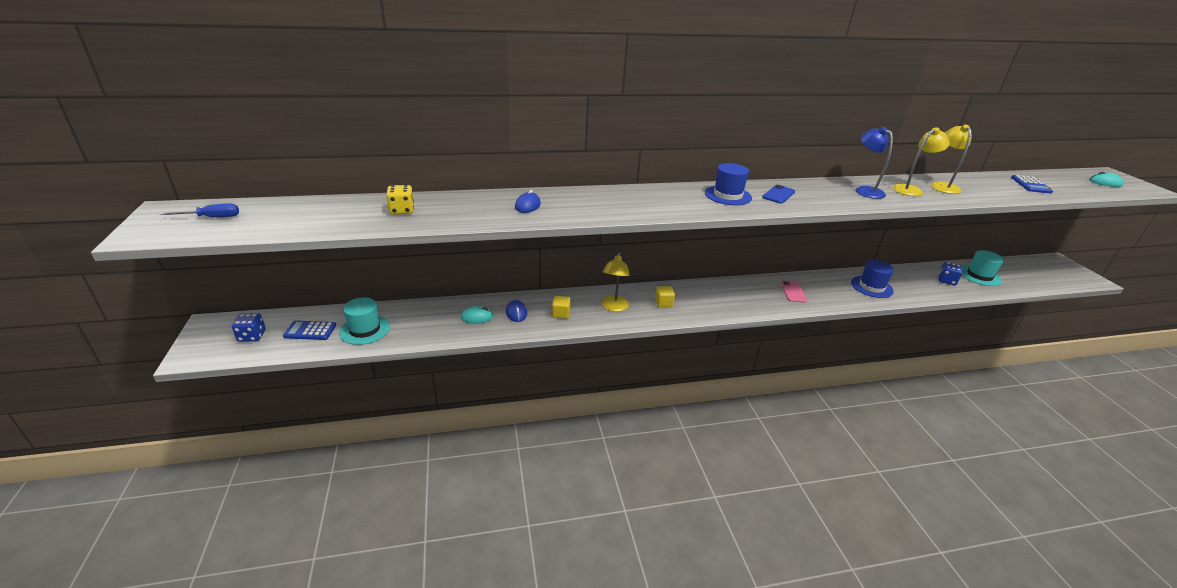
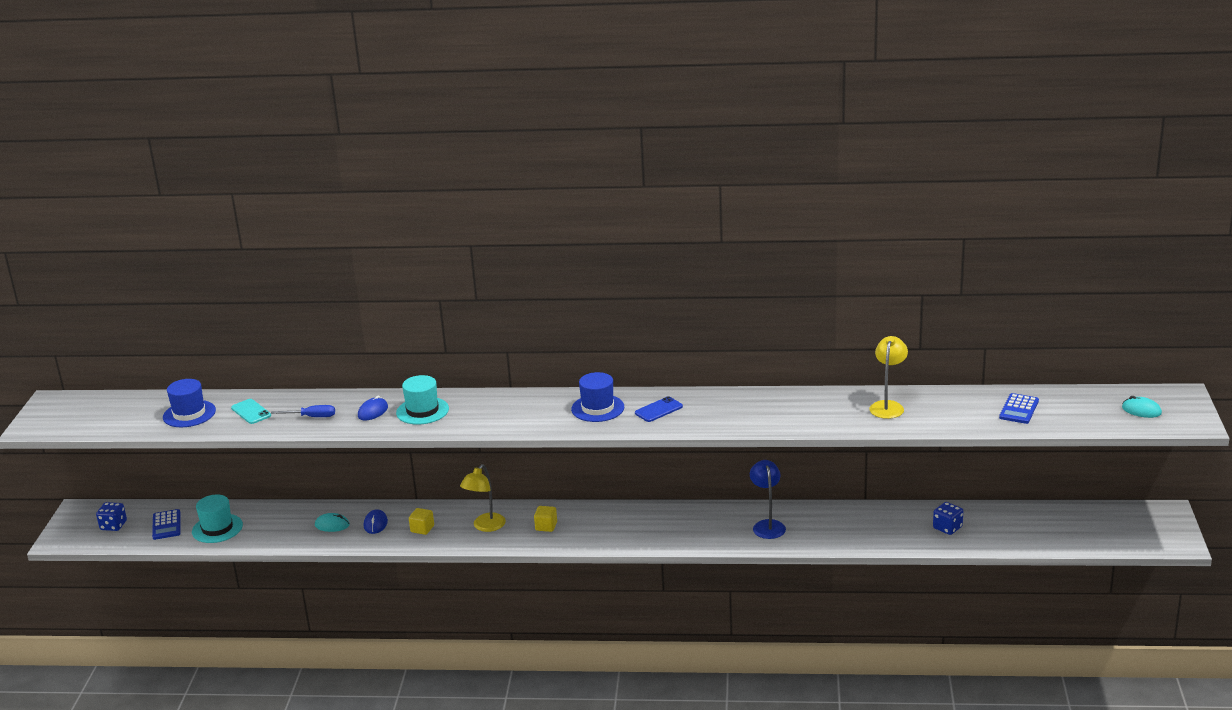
camera: 20 degrees right, 5 degrees down
(211, 217) = (88, 411): blue screwdriver -> blue screwdriver (312, 417)
(310, 331) = (166, 525): blue calculator -> blue calculator turned 120 degrees counterclockwise
(402, 210) = (251, 412): yellow dice -> turquoise phone
(793, 292) = (718, 526): pink phone -> none
(865, 190) = (774, 408): blue lamp -> blue lamp (767, 525)
(871, 287) = (830, 528): blue hat -> blue hat (189, 414)
(911, 189) = (837, 409): yellow lamp -> none
(979, 276) = (1006, 525): turquoise hat -> turquoise hat (422, 411)

